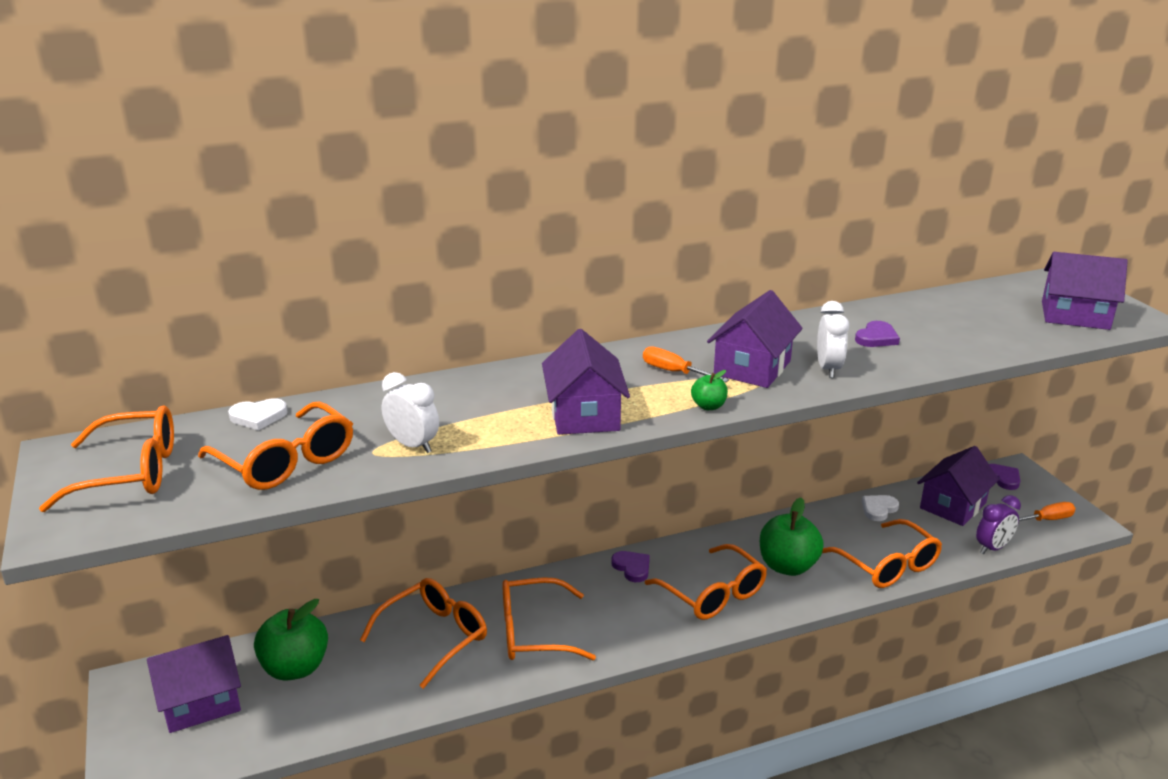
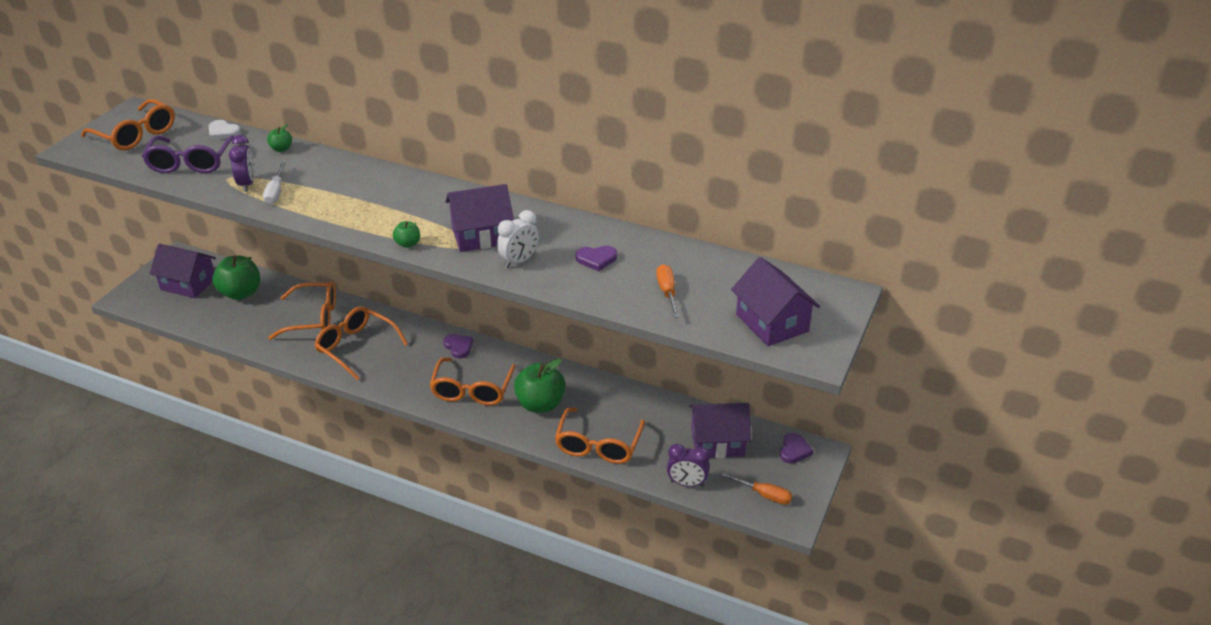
camera: 45 degrees right, 10 degrees up
(286, 462) = (190, 163): orange glasses -> purple glasses
(375, 398) = (281, 149): none -> green apple
(413, 445) = (247, 184): white clock -> purple clock
(465, 436) = (275, 192): none -> white screwdriver
(584, 414) = (344, 212): purple house -> none
(632, 568) = (458, 347): purple heart -> purple heart turned 45 degrees counterclockwise
(674, 372) = (437, 214): orange screwdriver -> orange screwdriver (667, 292)
(878, 509) = (663, 411): white heart -> none

